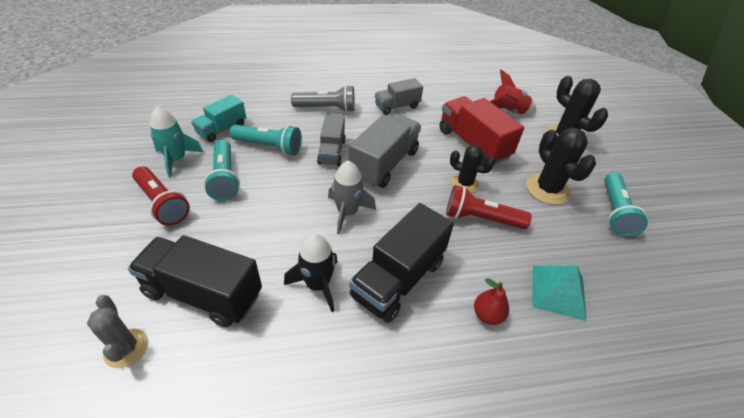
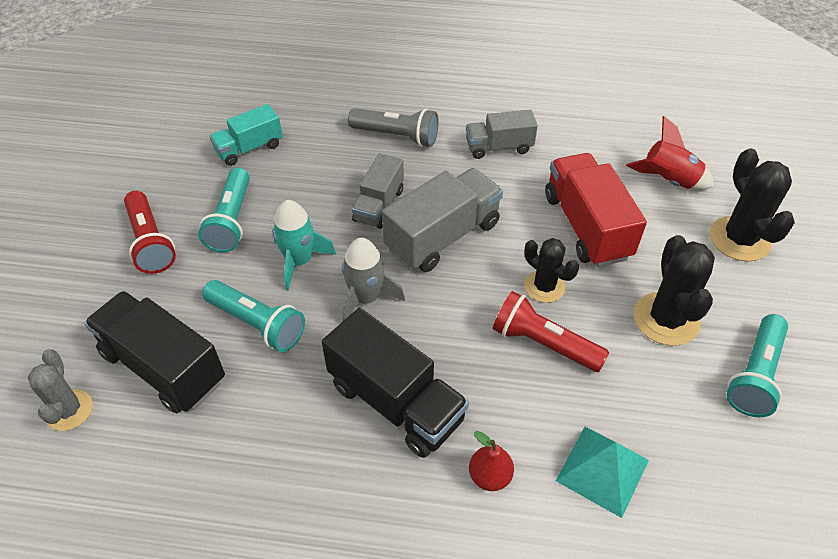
camera: 20 degrees right, 5 degrees up
(176, 159) = (183, 184): turquoise rocket -> turquoise rocket (299, 261)
(269, 147) = (300, 184): turquoise flashlight -> turquoise flashlight (257, 324)
(318, 285) = (294, 387): black rocket -> none
(398, 279) = (395, 402): black truck -> black truck turned 105 degrees counterclockwise

